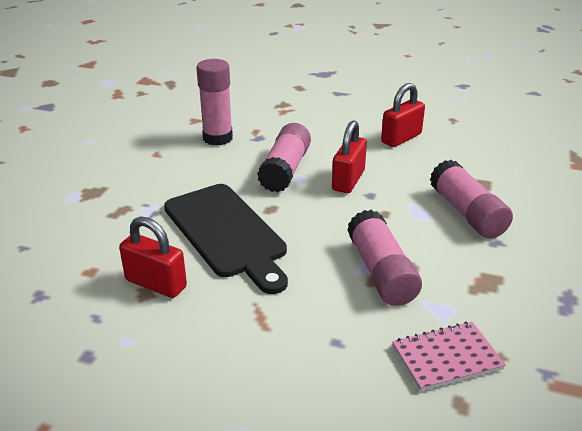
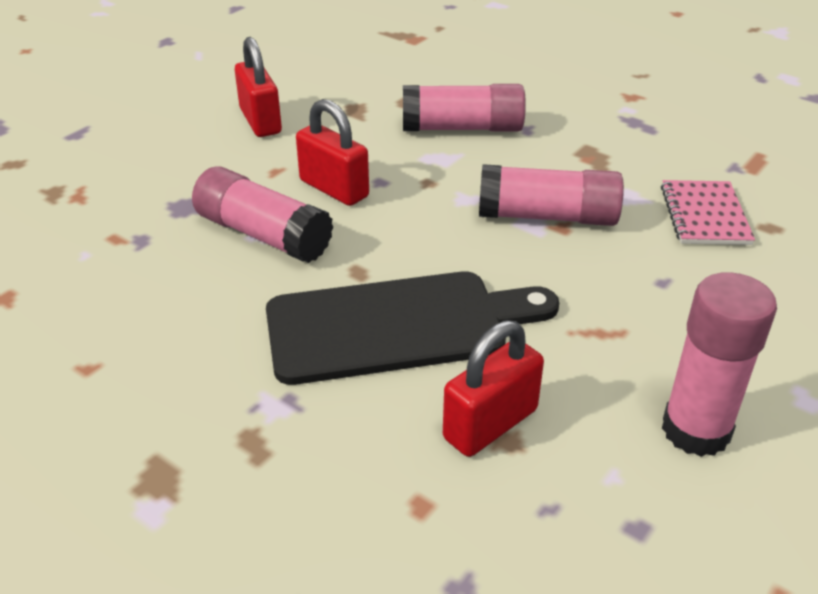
camera: 70 degrees left, 5 degrees up
(217, 138) = (100, 283): pink glue stick -> pink glue stick (696, 430)

